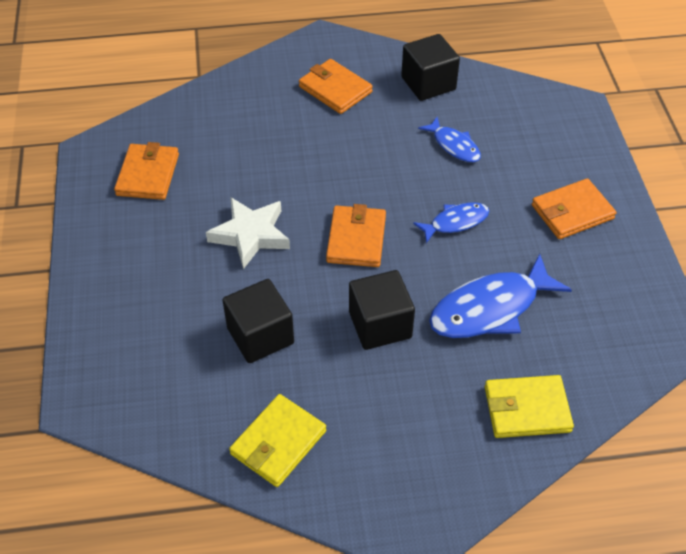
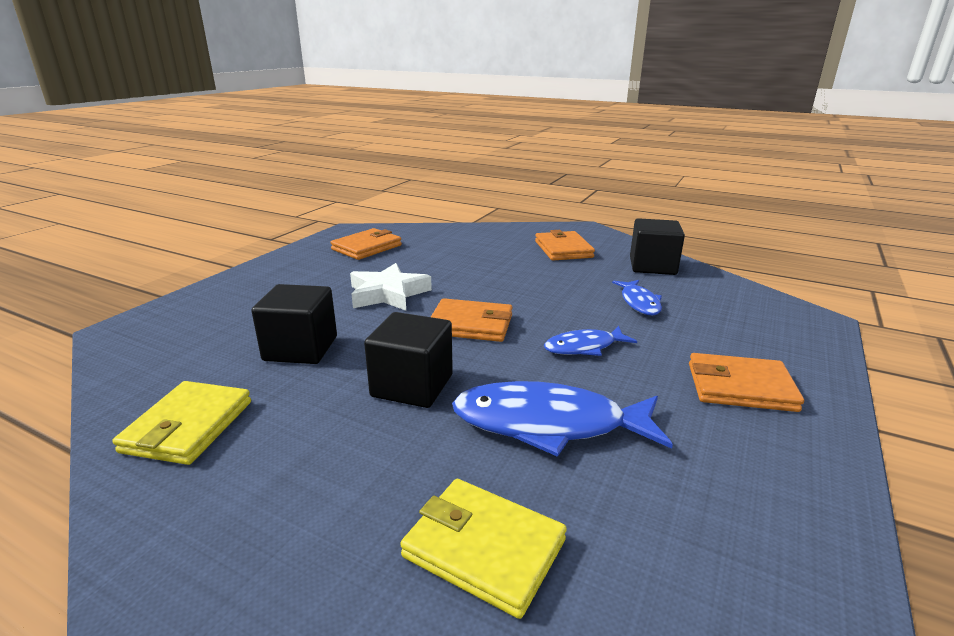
camera: 35 degrees right, 25 degrees down
(278, 442) = (188, 426): yellow wallet -> yellow wallet turned 60 degrees counterclockwise
(356, 239) = (471, 324): orange wallet -> orange wallet turned 60 degrees clockwise
(455, 222) = (584, 347): blue fish -> blue fish turned 150 degrees clockwise

